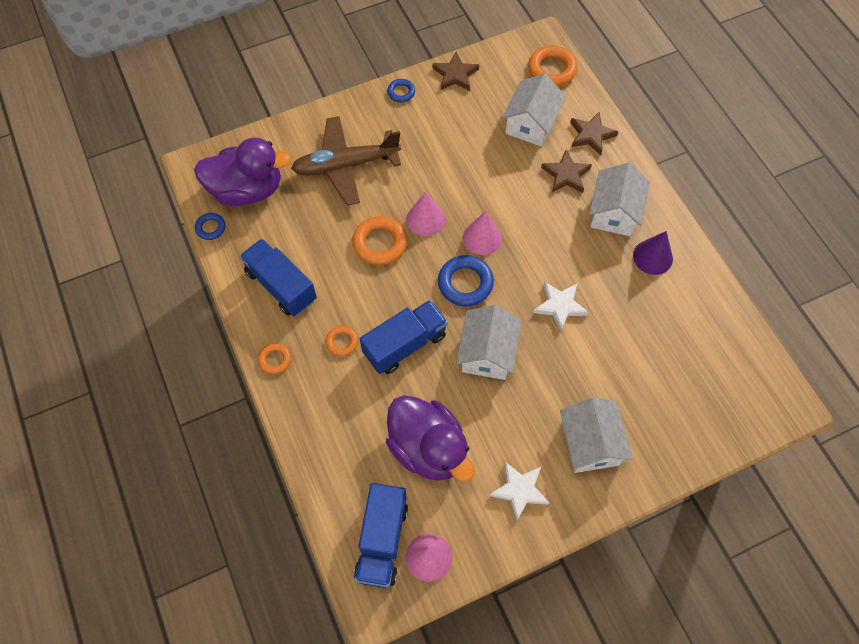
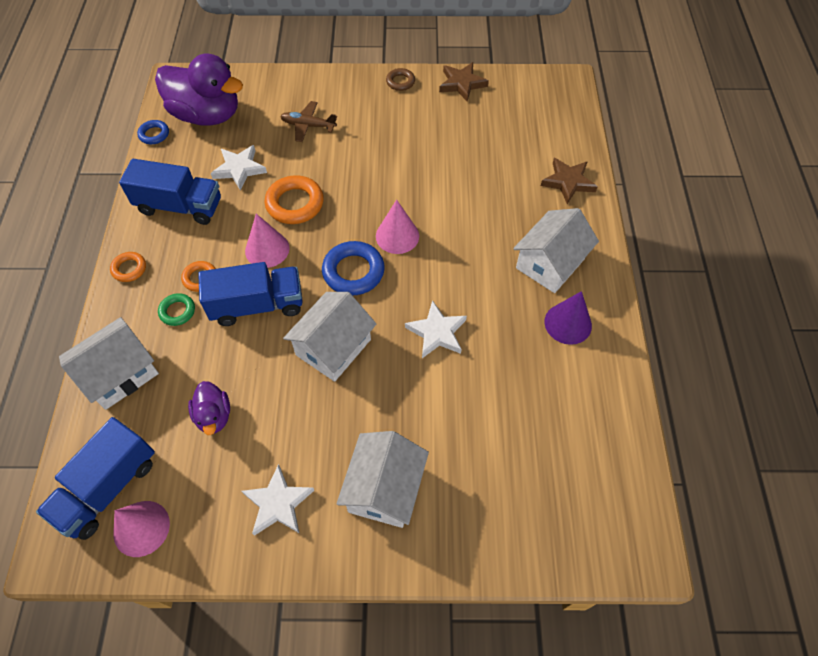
camera: 25 degrees right, 5 degrees down
(281, 286) = (180, 206): blue truck -> blue truck turned 120 degrees clockwise
(311, 230) = (239, 169): none -> white star
(342, 378) = (177, 311): none -> green ring
(346, 166) = (308, 125): brown plane -> brown plane, size x0.51
(401, 92) = (400, 82): blue ring -> brown ring
(425, 219) = (352, 198): pink cone -> pink cone (267, 249)
(428, 448) = (214, 416): purple duck -> purple duck, size x0.49
(531, 123) = (511, 150): white house -> white house (119, 374)
(552, 69) = (561, 110): orange ring -> none
(566, 175) = (519, 209): brown star -> none

